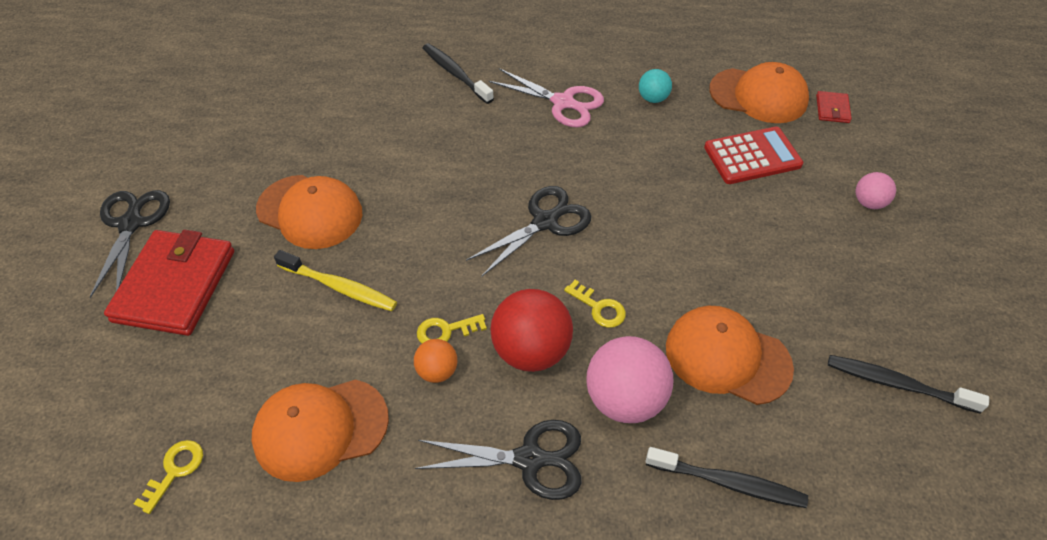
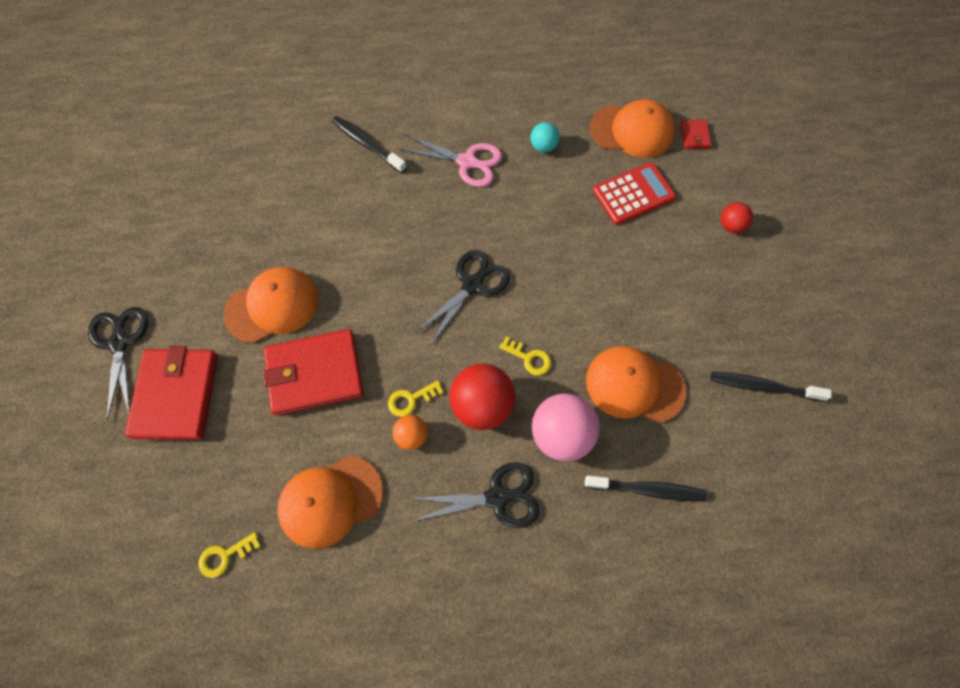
camera: 10 degrees left, 15 degrees up
(175, 470) = (225, 556): yellow key -> yellow key turned 135 degrees counterclockwise
(310, 212) = (272, 306): orange cap -> orange cap turned 45 degrees counterclockwise
(339, 287) = (315, 374): yellow toothbrush -> red wallet
(869, 203) = (731, 226): pink ball -> red ball

